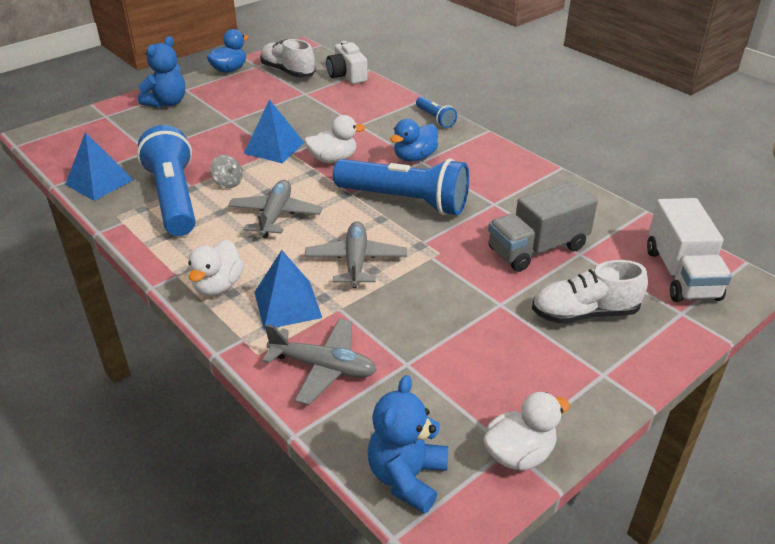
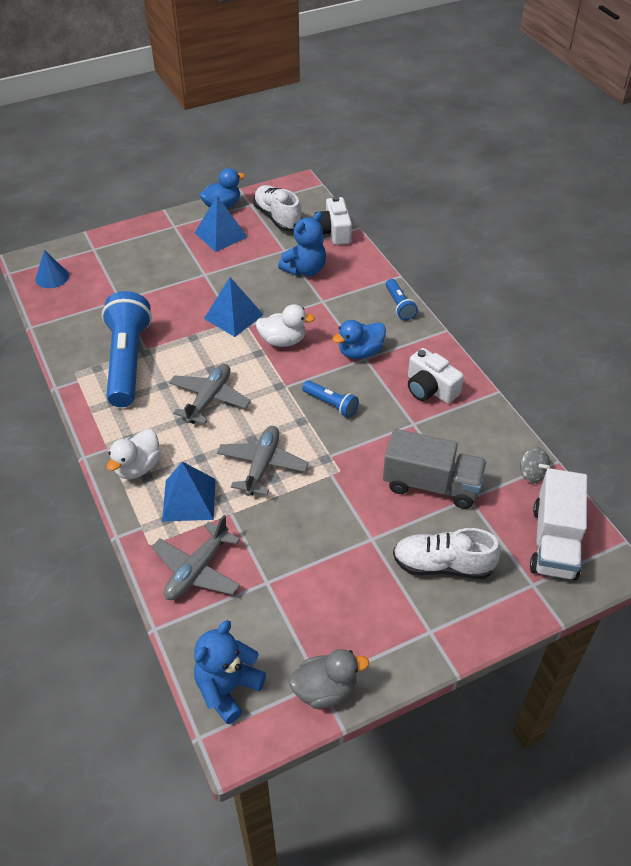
camera: 15 degrees right, 10 degrees up
(66, 143) = (52, 277): none -> blue cone
(99, 182) = (69, 330): blue pyramid -> blue pyramid (220, 235)
(167, 103) = (152, 241): blue teddy bear -> blue teddy bear (305, 269)
(228, 183) = (179, 352): grey spinning top -> grey spinning top (532, 473)
(323, 367) = (197, 570): grey plane -> grey plane turned 90 degrees clockwise
(404, 201) = (331, 404): blue flashlight -> blue flashlight, size x0.46
(496, 175) = (430, 388): none -> white camera
(519, 454) = (325, 689): white duck -> grey duck
(537, 248) = (431, 485): grey truck -> grey truck turned 150 degrees counterclockwise

